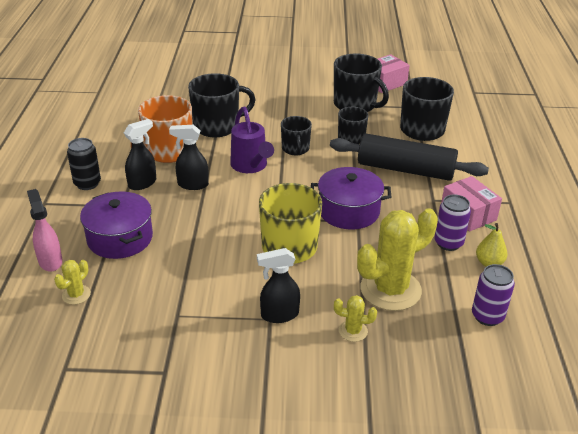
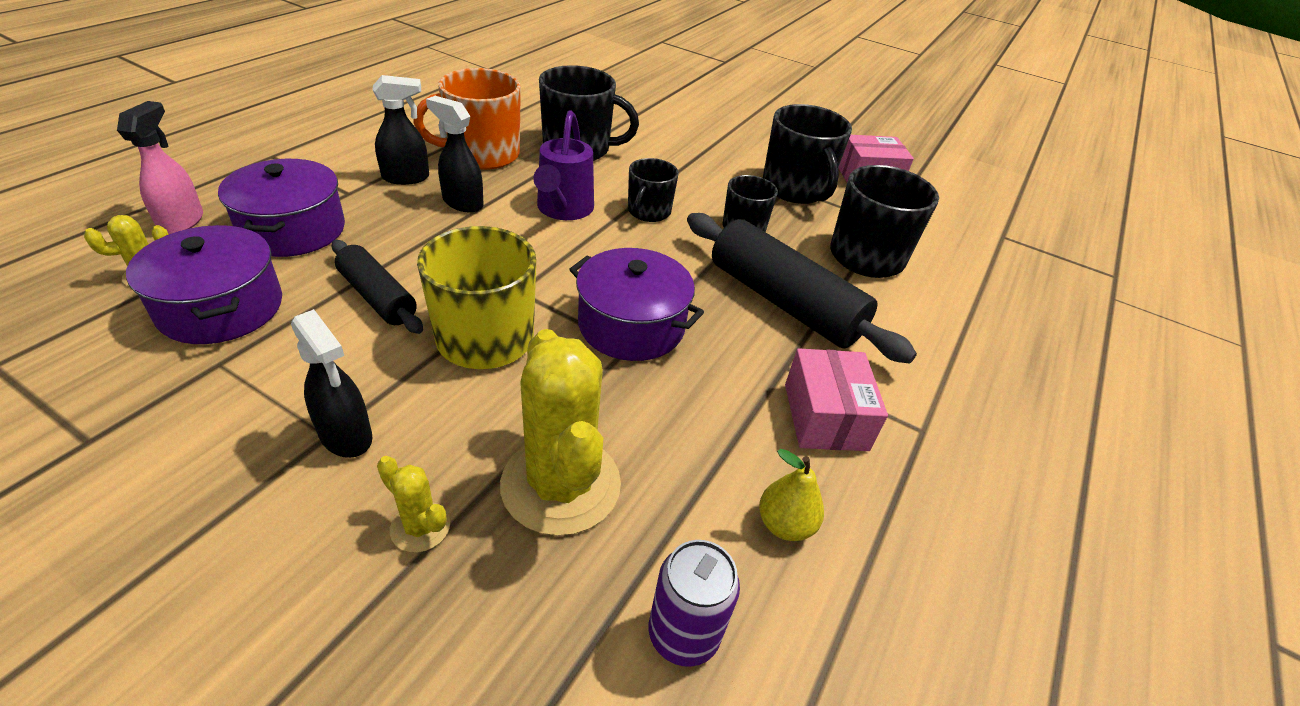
camera: 25 degrees right, 5 degrees up
(87, 184) = (346, 154): black can -> none
(140, 292) = (221, 308): none -> purple pot
(212, 251) = (377, 297): none -> black rolling pin
(279, 315) = (346, 436): black spray bottle -> black spray bottle turned 150 degrees counterclockwise
(390, 290) = (561, 485): yellow cactus -> yellow cactus turned 75 degrees clockwise
(448, 243) = (742, 451): purple can -> none

